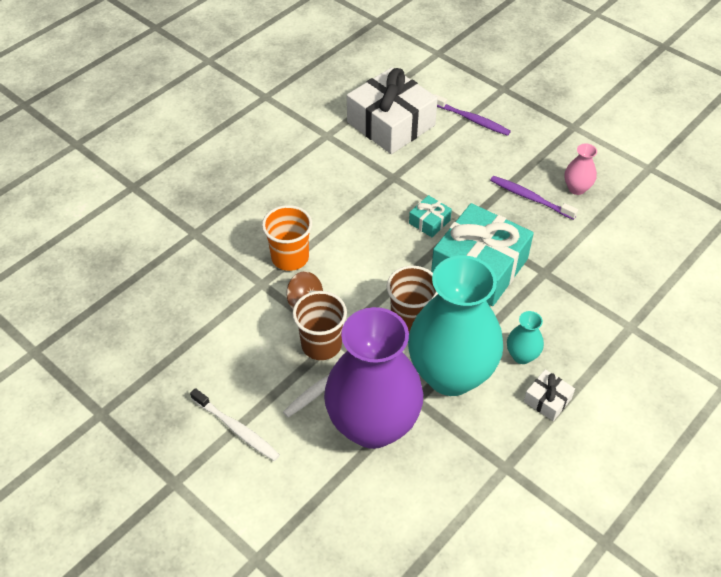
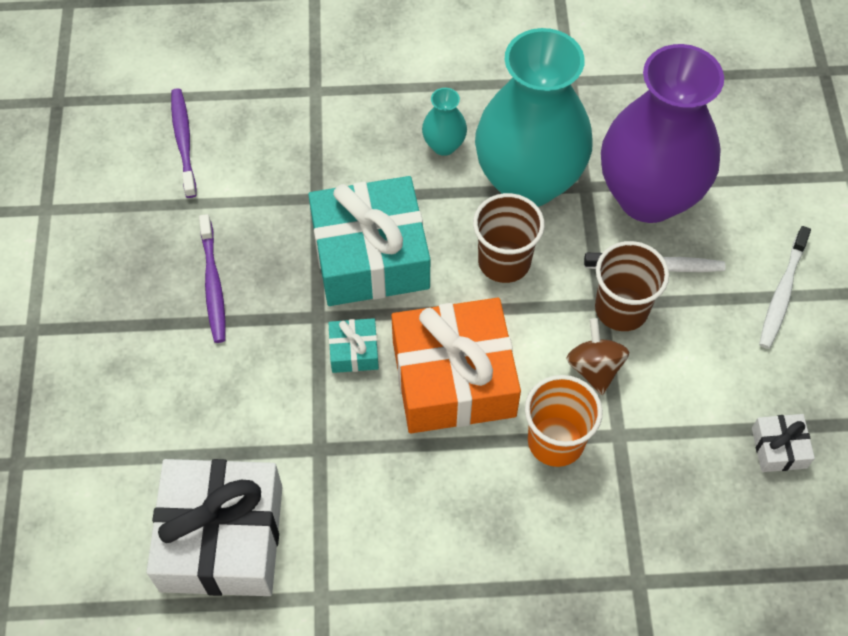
camera: 135 degrees left, 10 degrees up
(236, 429) = (782, 293): white toothbrush -> white toothbrush turned 150 degrees counterclockwise
(369, 246) = (453, 378): none -> orange gift
(472, 119) = (122, 449): purple toothbrush -> purple toothbrush (184, 141)
(547, 400) = (471, 96): white gift -> white gift (779, 448)
(576, 188) = (151, 252): pink vase -> none

